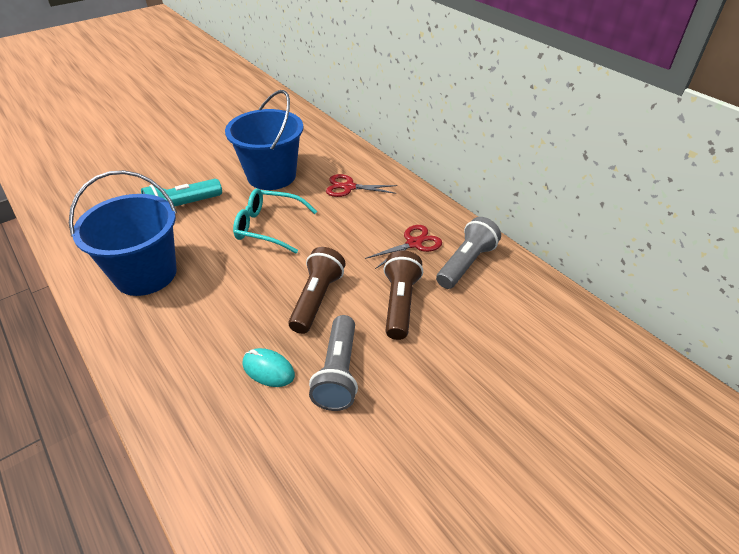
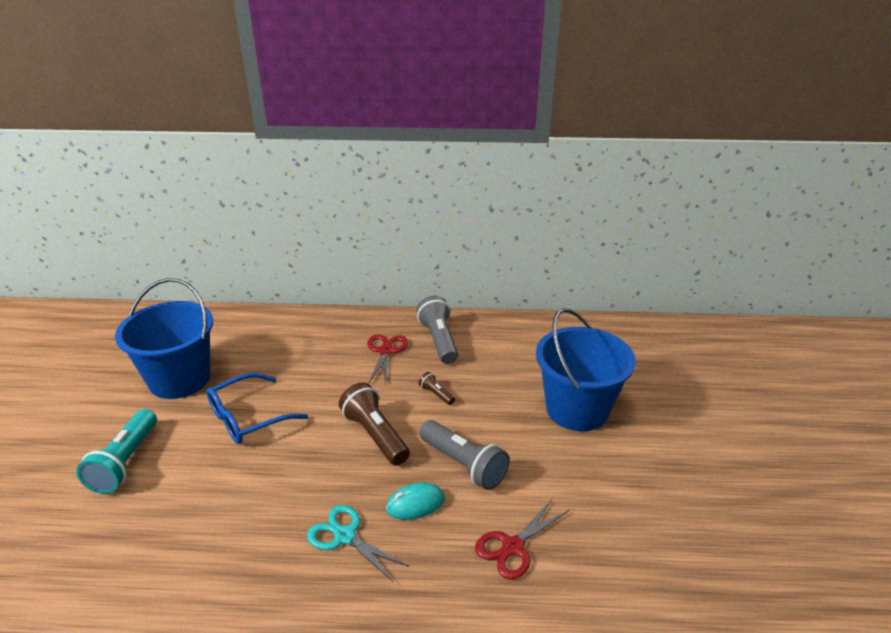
camera: 50 degrees left, 10 degrees down
(146, 274) = (187, 536): blue bucket -> blue bucket (577, 409)
(204, 350) = (345, 536): none -> turquoise scissors
(268, 227) = (248, 418): turquoise glasses -> blue glasses
(349, 187) = (271, 345): red scissors -> red scissors (513, 547)
(400, 304) = (436, 394): brown flashlight -> brown flashlight, size x0.48

